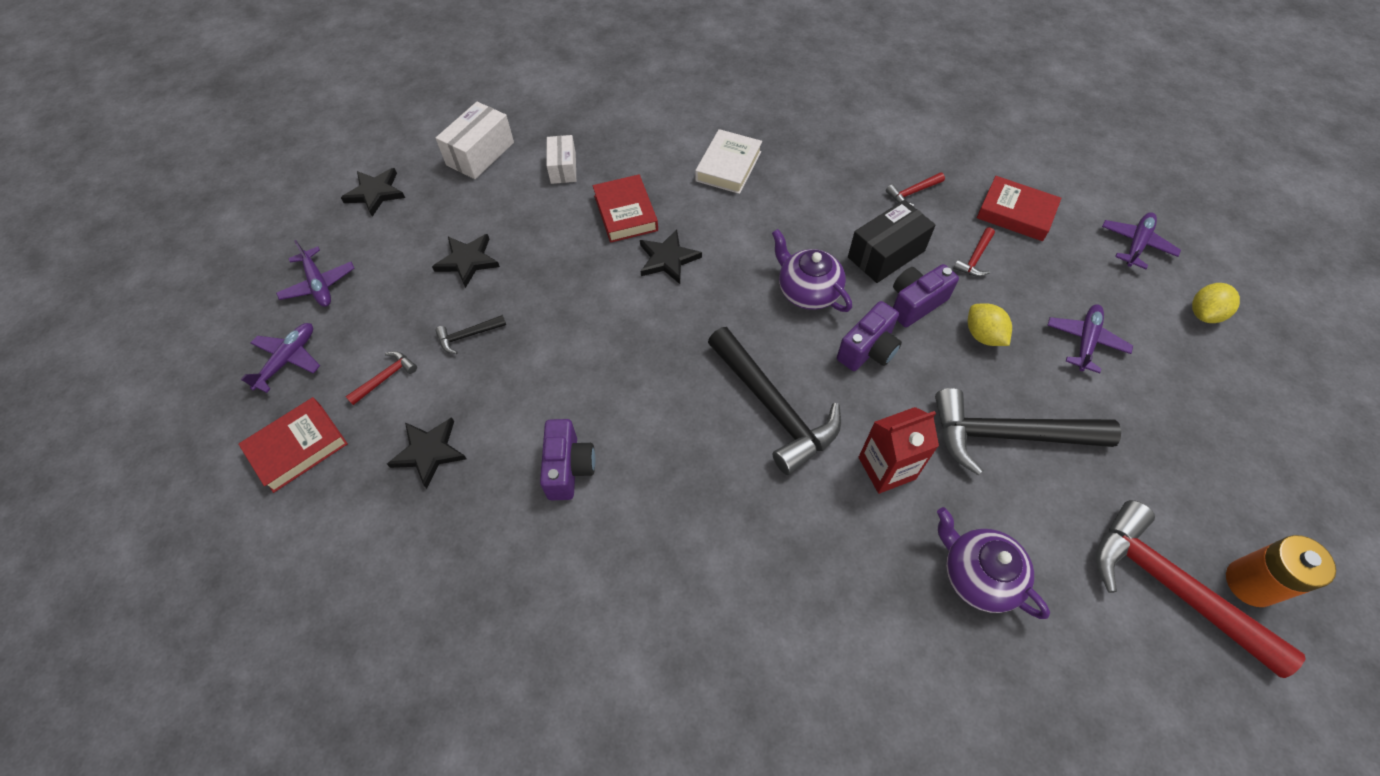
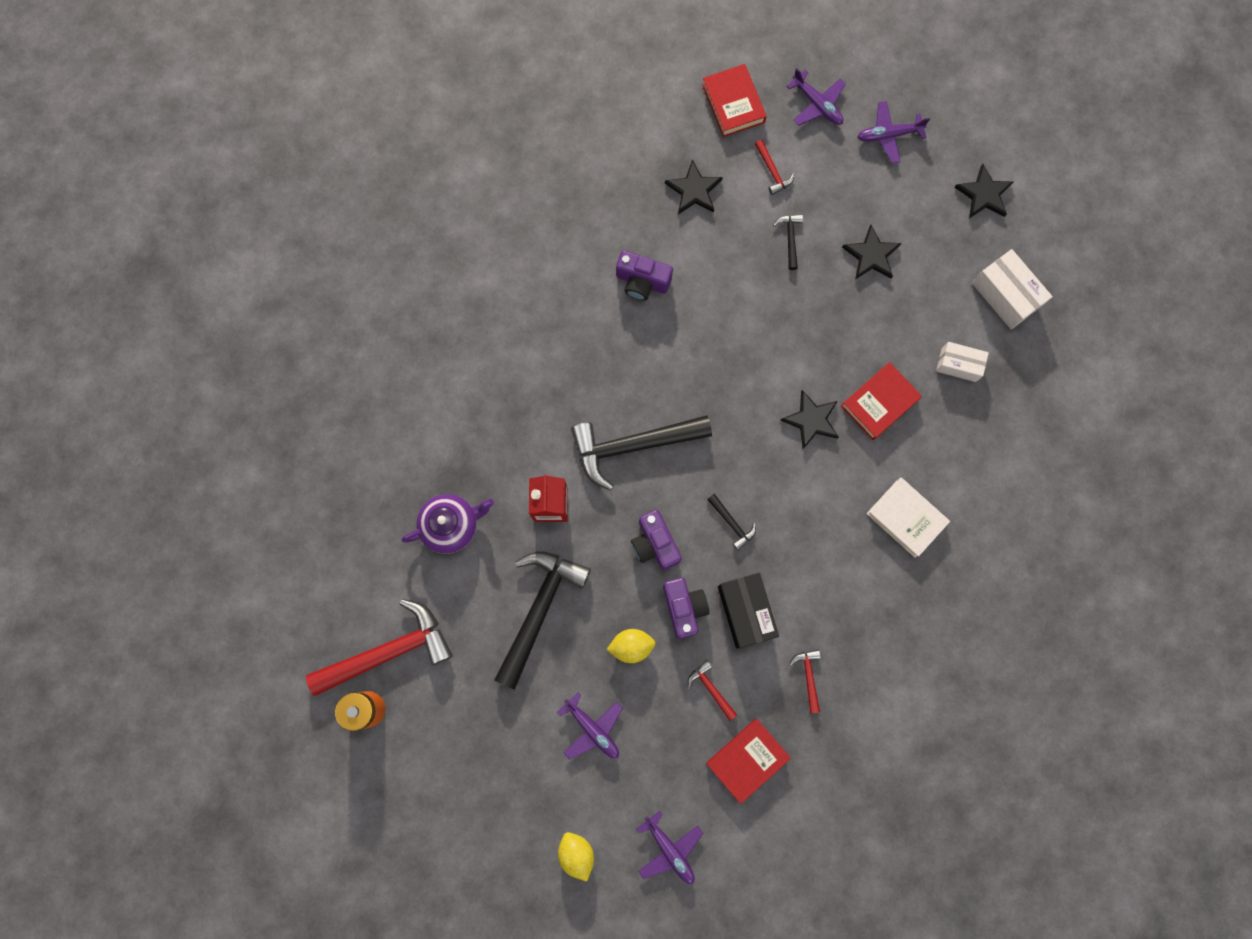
camera: 110 degrees right, 20 degrees up
(625, 213) = (879, 403): red book -> red book turned 45 degrees counterclockwise
(807, 291) = (732, 523): purple teapot -> black hammer

